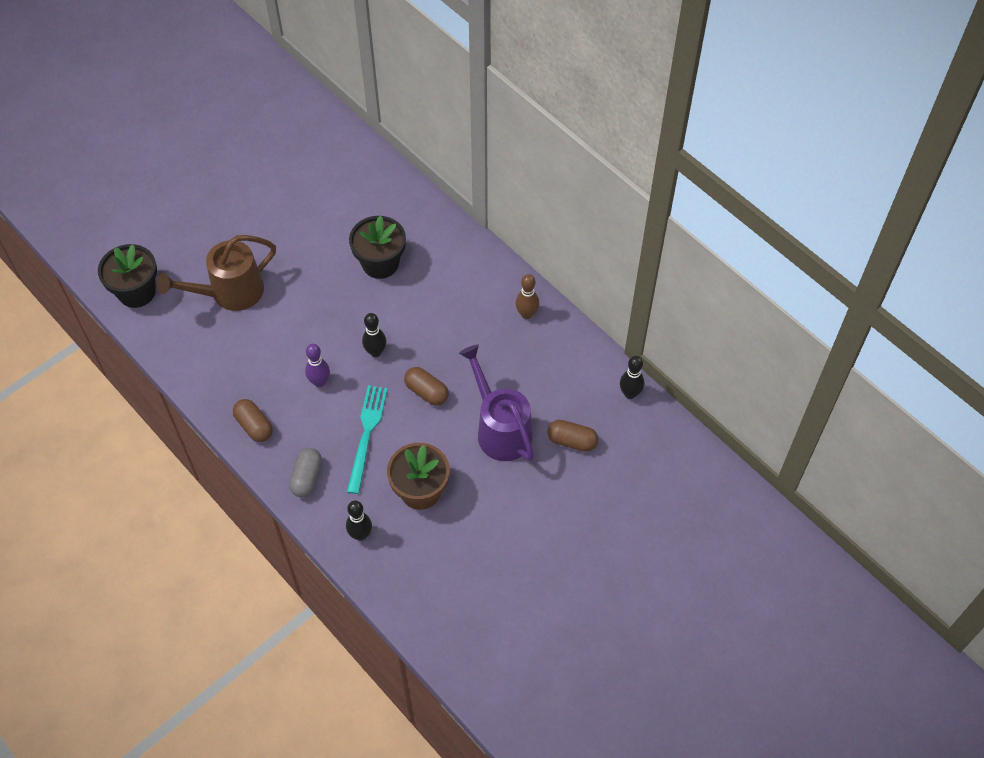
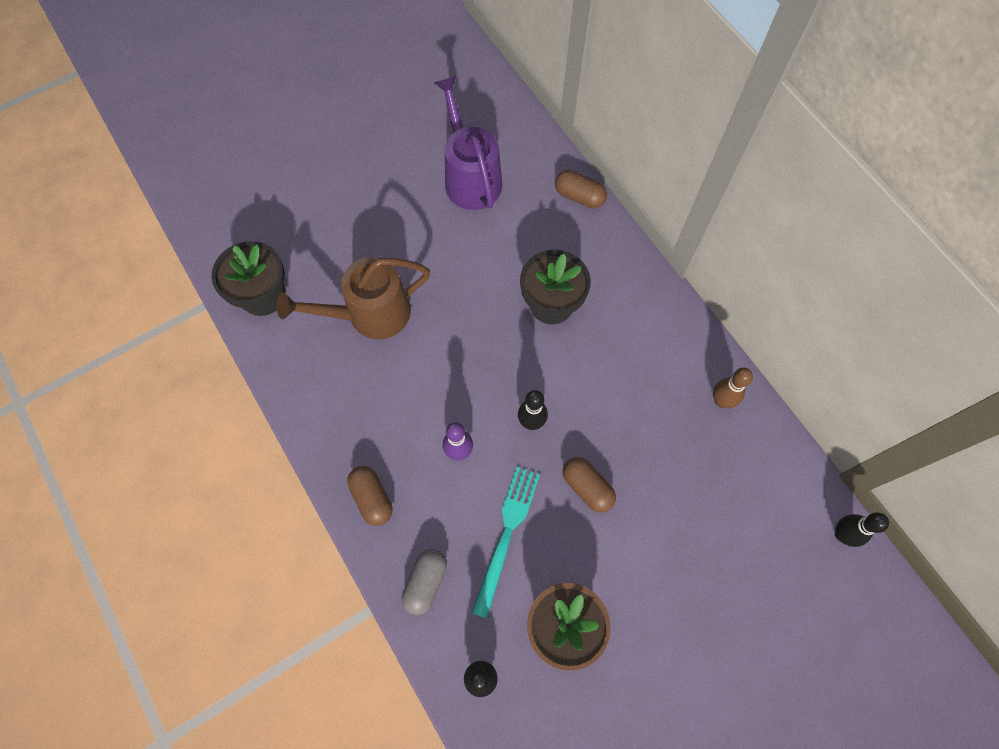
camera: 10 degrees right, 10 degrees up
(500, 429) = (672, 555): purple watering can -> purple watering can (470, 176)
(572, 441) = (762, 590): brown capsule -> brown capsule (579, 196)

